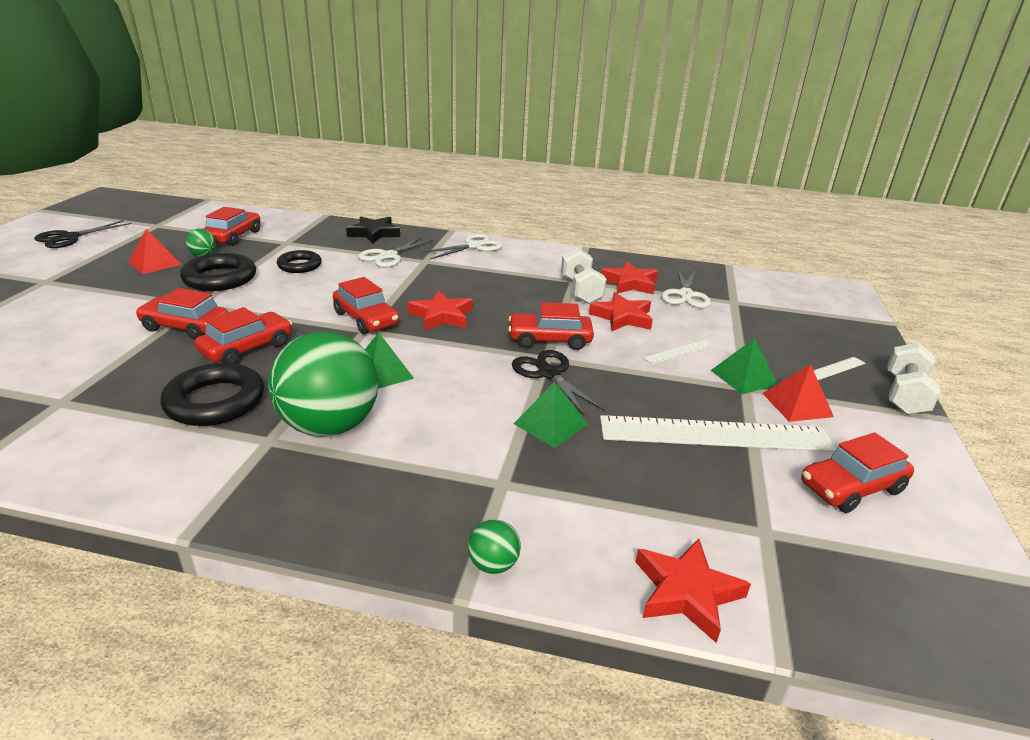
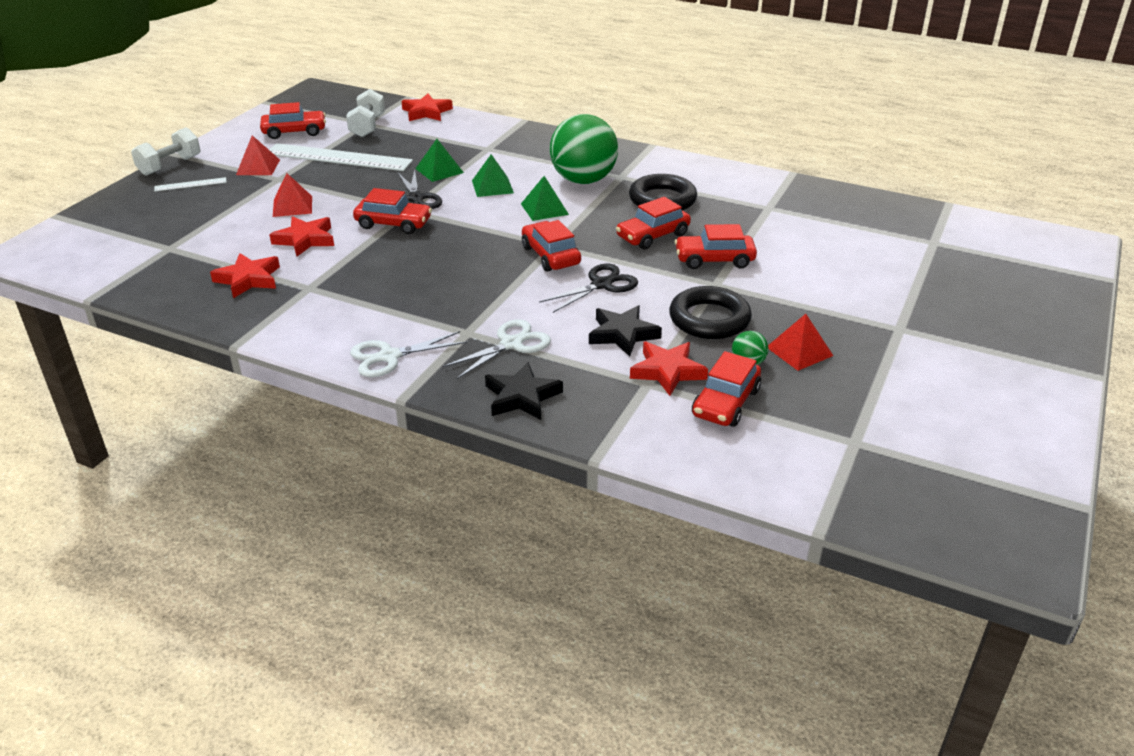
camera: 165 degrees left, 5 degrees up
(69, 238) = (954, 415): black scissors -> black scissors (602, 284)
(185, 327) = (714, 260): red car -> red car turned 150 degrees clockwise
(299, 265) = (622, 334): black ring -> black star
(441, 316) = (478, 254): red star -> red star (667, 371)
(493, 564) = (507, 125): green ball -> none
(581, 290) = (314, 273): white dumbbell -> white dumbbell (367, 126)
(680, 352) = (292, 206): white ruler -> red pyramid
(685, 295) = (208, 259): white scissors -> none
(743, 377) = (268, 185): green pyramid -> green pyramid (492, 186)

